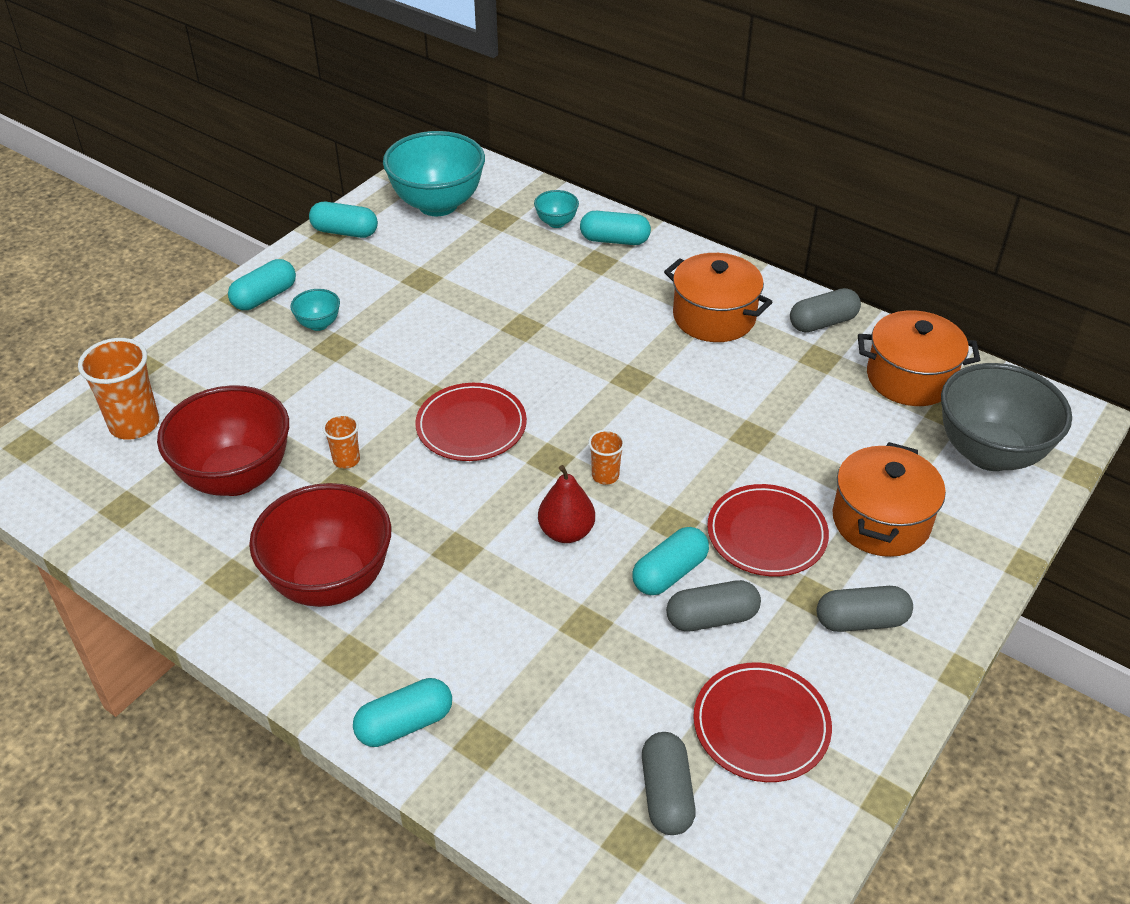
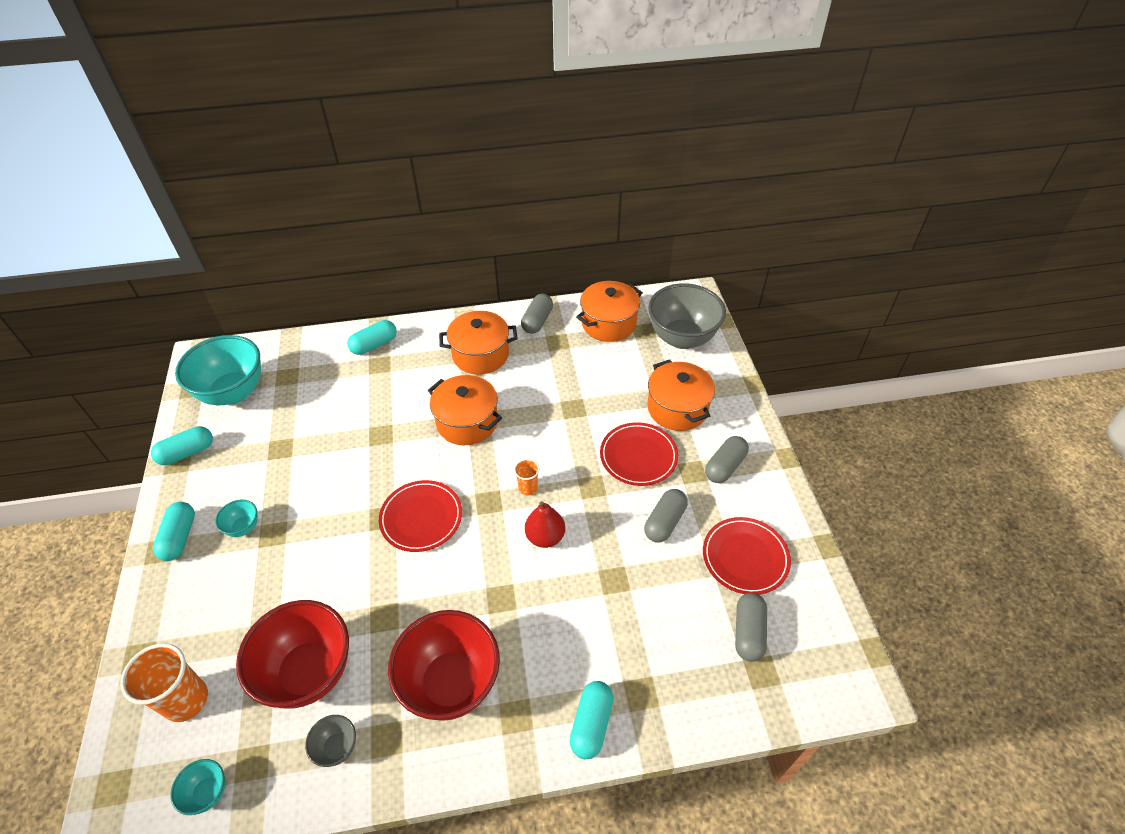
camera: 45 degrees left, 5 degrees up
(190, 551) = (337, 747): none -> grey bowl
(346, 460) = (369, 600): orange cup -> none
(556, 222) = (326, 356): turquoise bowl -> turquoise bowl (208, 793)
(620, 372) = (467, 422): none -> orange pot
(666, 794) = (748, 632): grey capsule -> grey capsule turned 60 degrees clockwise
(669, 573) = (619, 515): turquoise capsule -> none

